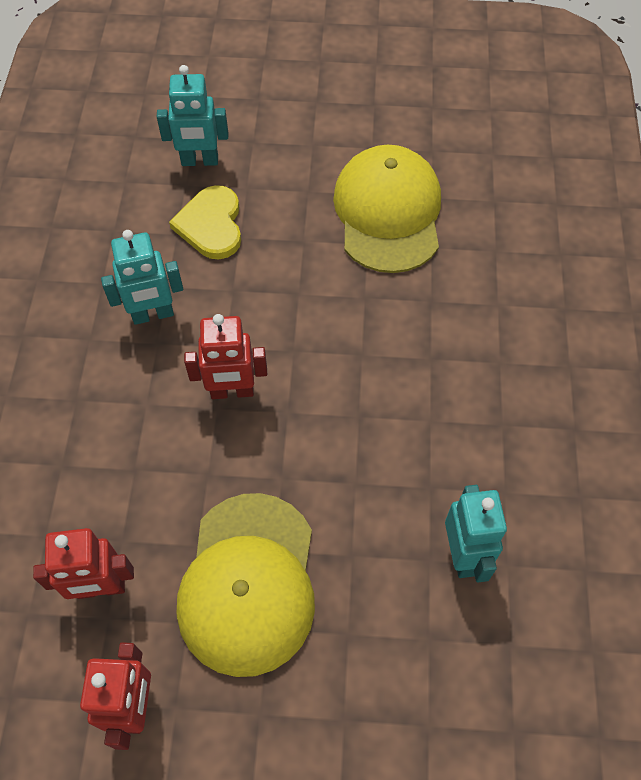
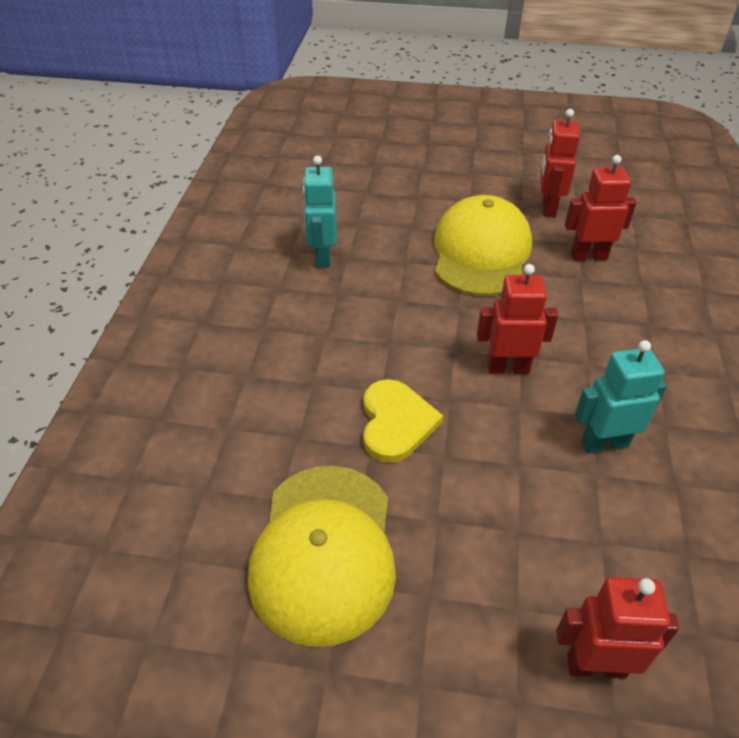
camera: 175 degrees left, 15 degrees down
(200, 161) = (595, 665): turquoise robot -> red robot
(211, 225) = (558, 551): yellow heart -> yellow heart (396, 422)

